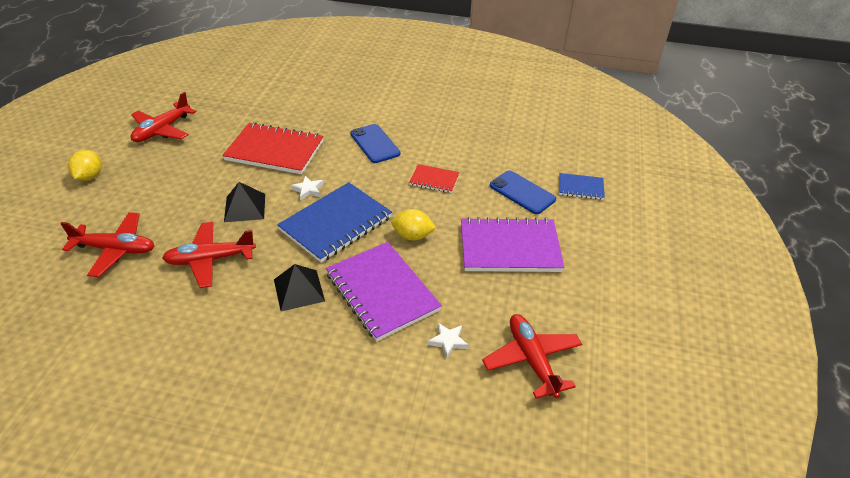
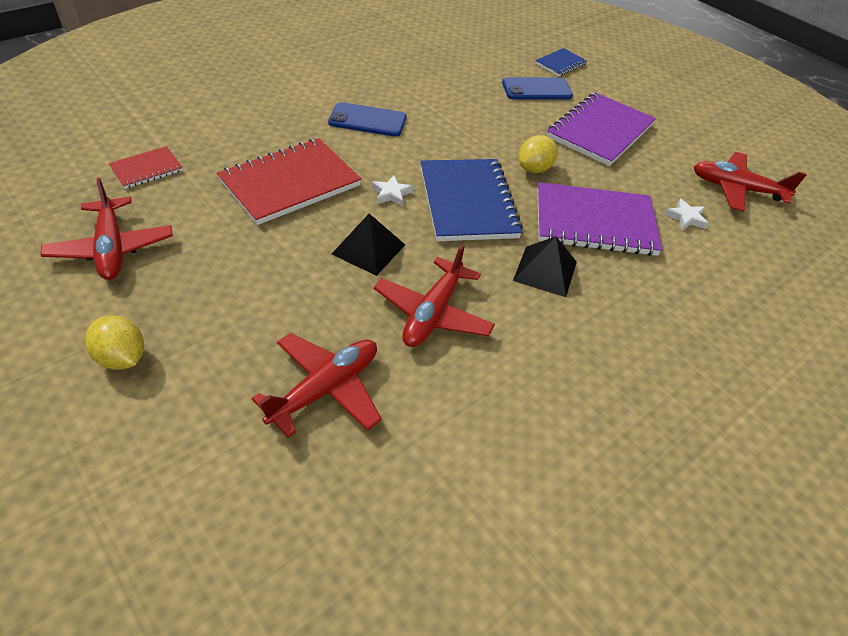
camera: 55 degrees left, 5 degrees up
(434, 180) = (467, 119): red notebook -> red notebook (147, 169)

